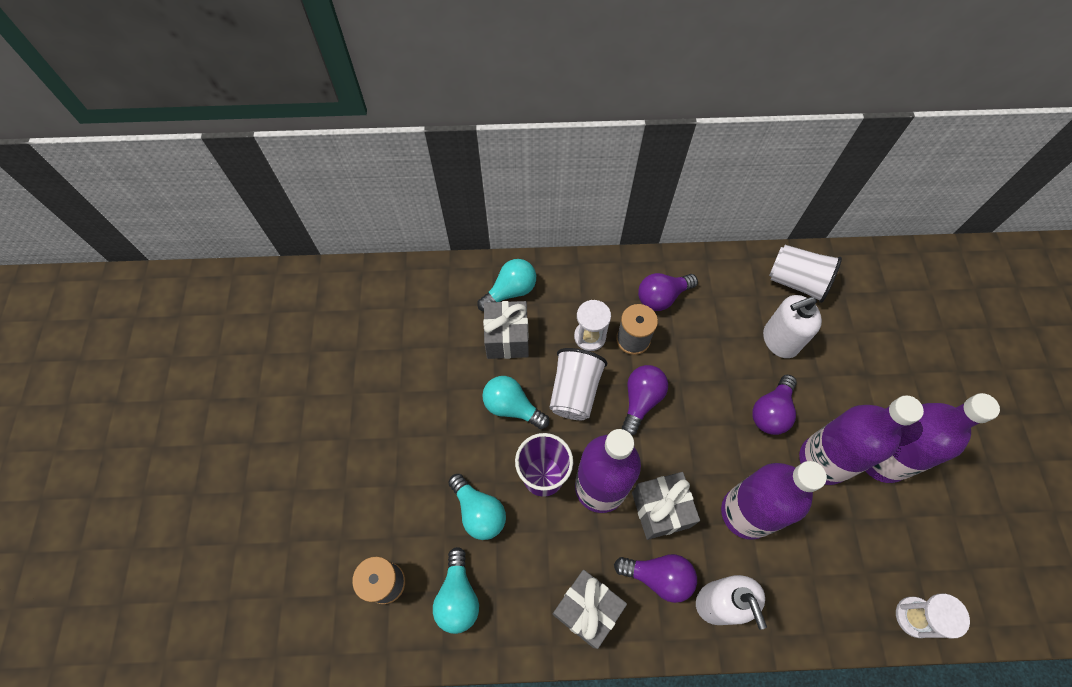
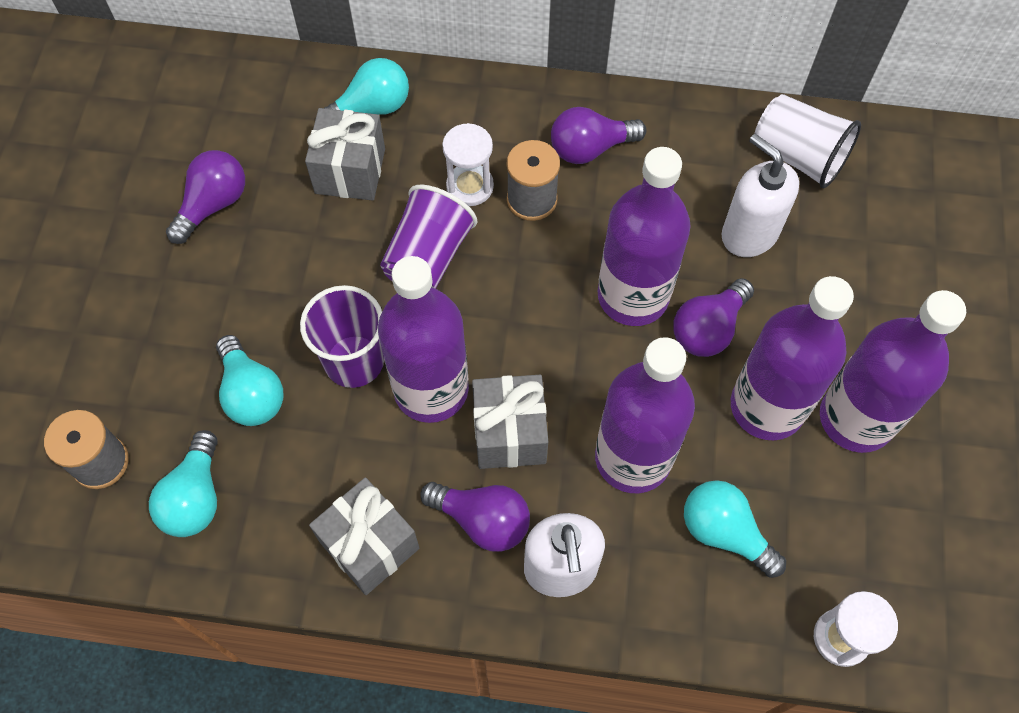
camera: 10 degrees right, 0 degrees up
(512, 407) = (333, 263): turquoise light bulb -> turquoise light bulb (724, 532)
(574, 392) = (428, 257): white cup -> purple cup
(641, 400) = (521, 283): purple light bulb -> purple light bulb (213, 204)
(716, 397) = (633, 296): none -> purple bottle
(780, 340) = (749, 233): white soap dispenser -> white soap dispenser turned 60 degrees clockwise

